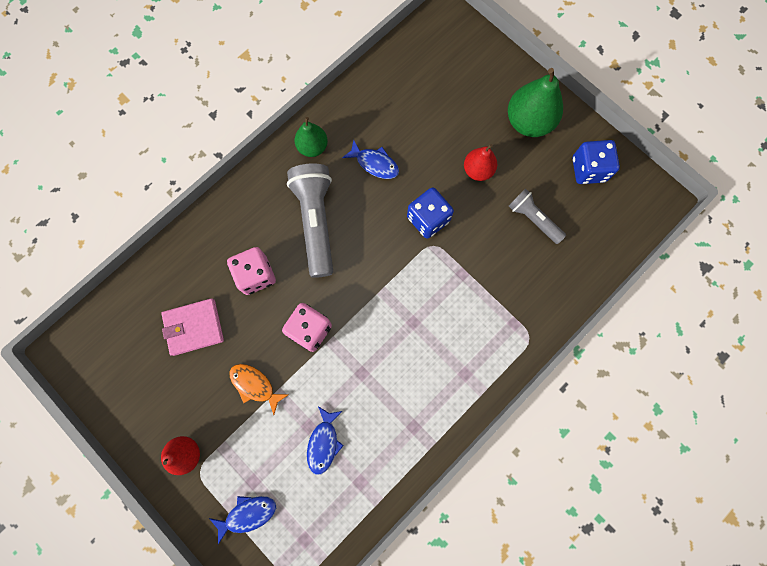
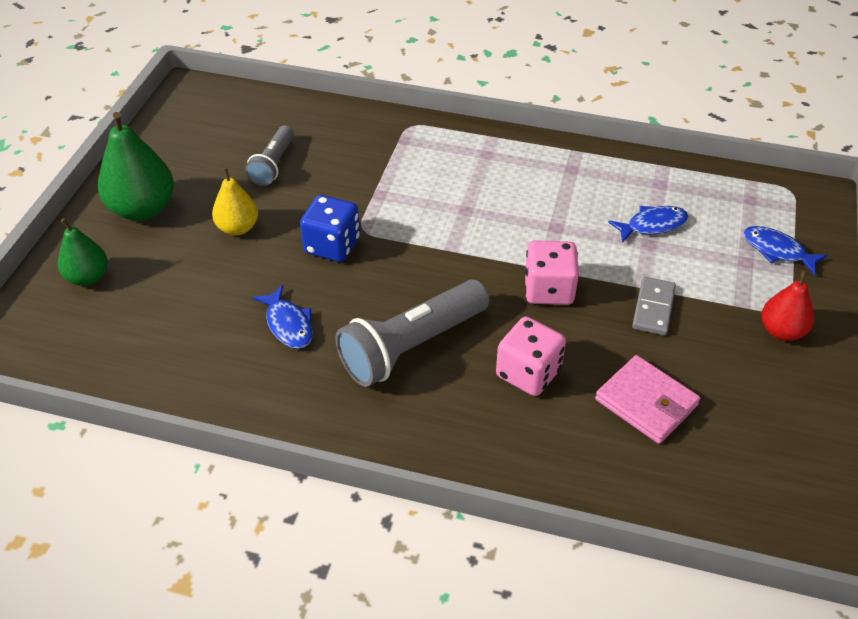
camera: 120 degrees left, 30 degrees down
(255, 385) = (653, 308): orange fish -> grey domino
(313, 147) = (304, 401): green pear -> green pear (88, 277)
(374, 164) = (288, 324): blue fish -> blue fish turned 150 degrees clockwise
(478, 170) = (238, 228): red pear -> yellow pear
(588, 169) = (182, 145): blue dice -> none

